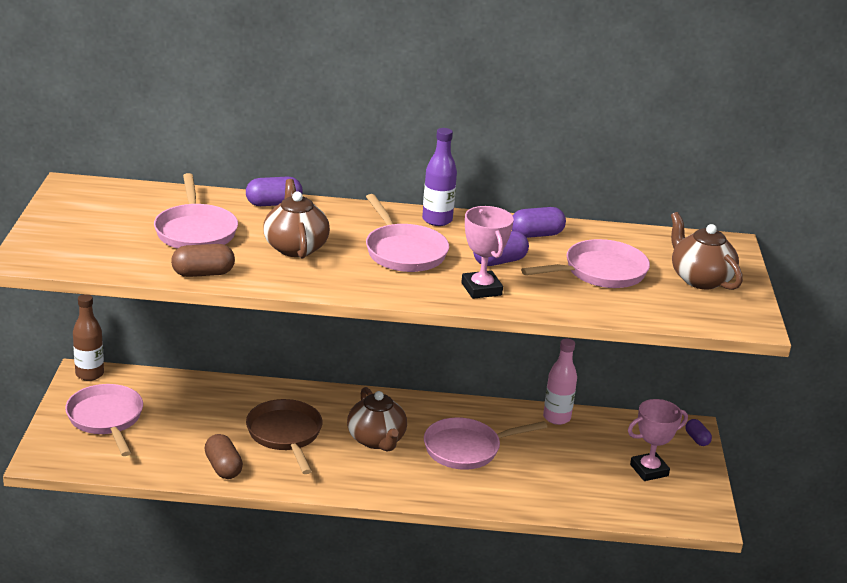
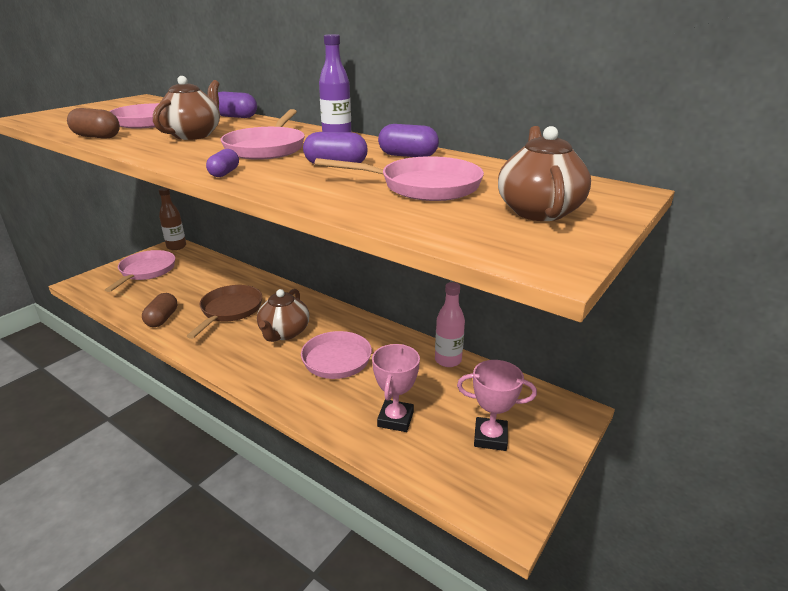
camera: 35 degrees right, 0 degrees up
(481, 289) = (277, 177): pink trophy -> pink trophy (395, 419)
(697, 439) = (573, 424): purple capsule -> purple capsule (224, 173)

